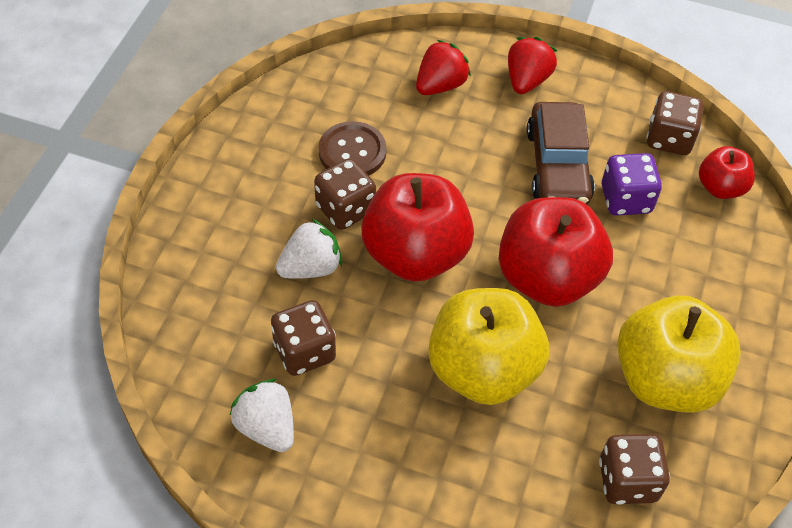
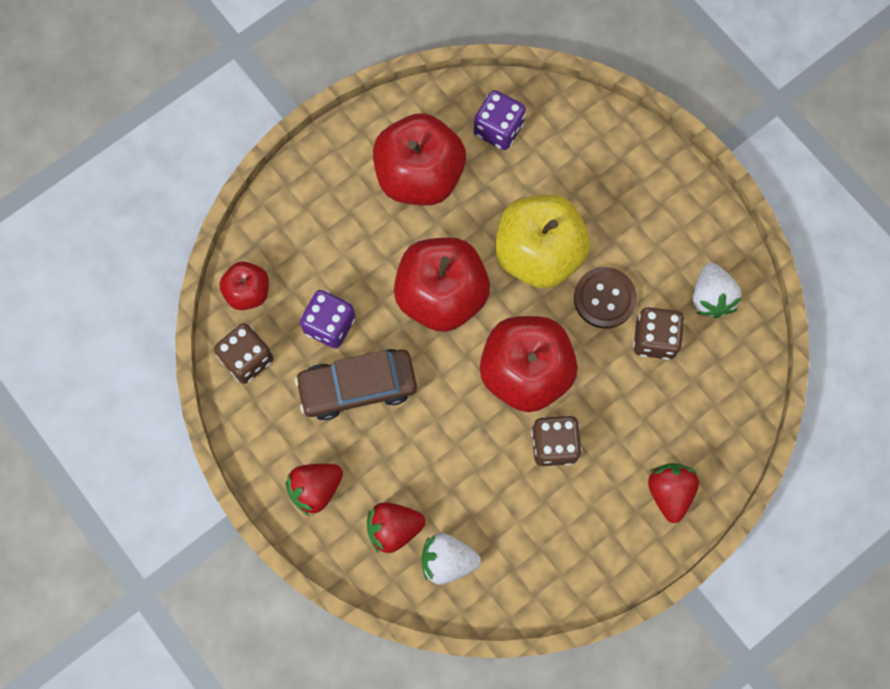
camera: 145 degrees left, 20 degrees up
(209, 225) = (669, 492): none -> red strawberry
(311, 267) = (611, 406): white strawberry -> white strawberry (447, 560)
(352, 152) = (514, 499): brown button -> brown button (604, 298)
(557, 165) = (357, 387): brown car -> brown car turned 135 degrees counterclockwise
(627, 481) = (498, 129): brown dice -> purple dice
(665, 379) = (419, 176): yellow apple -> red apple

